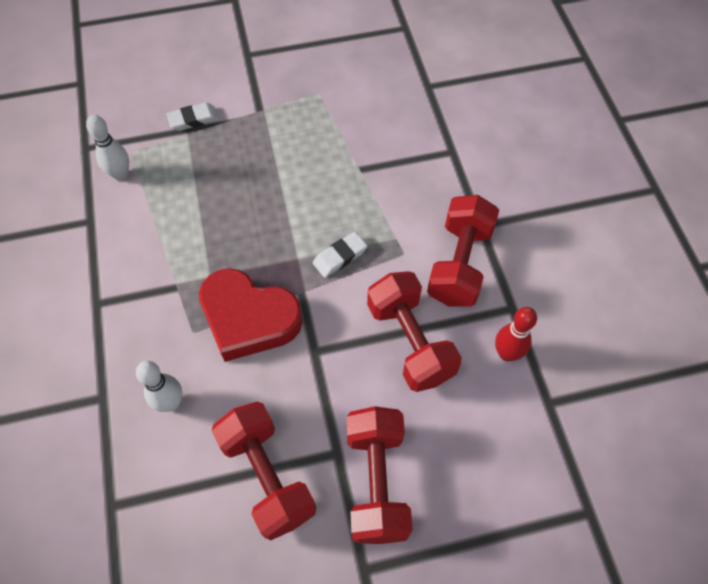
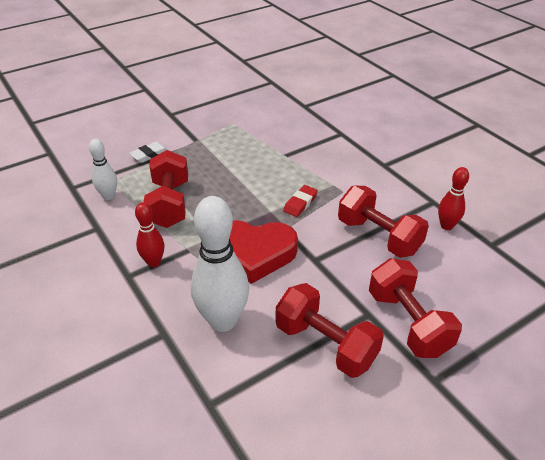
camera: 20 degrees left, 20 degrees down
(131, 293) = (154, 262): none -> red bowling pin
(171, 403) = (223, 321): white bowling pin -> white bowling pin, size x1.86
(340, 257) = (300, 203): white eraser -> red eraser
(459, 264) = (383, 188): red dumbbell -> red dumbbell (169, 204)

